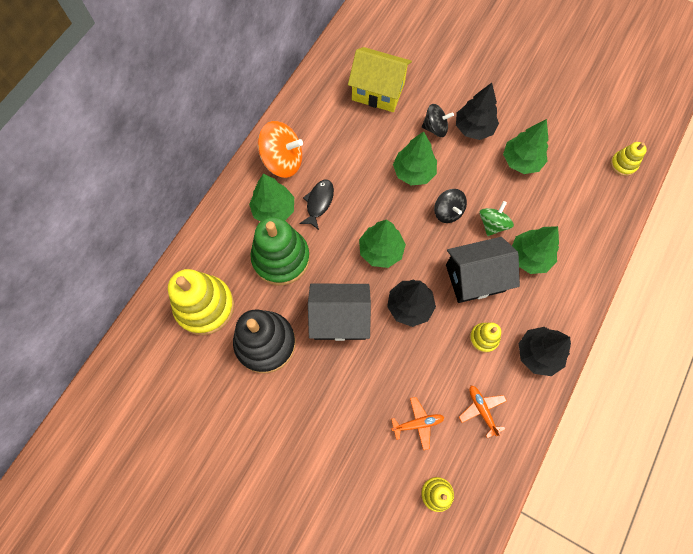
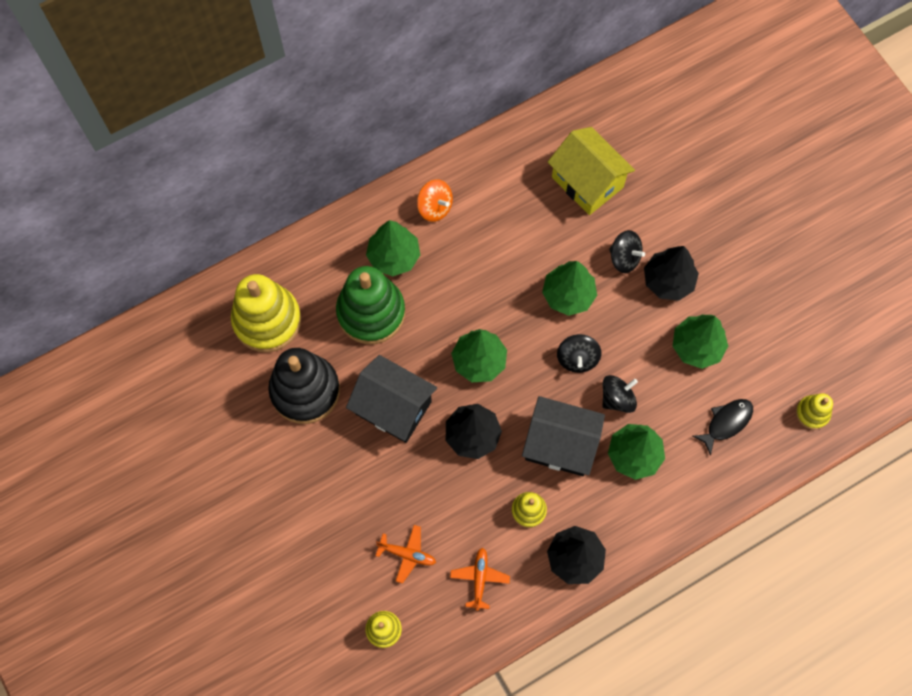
camera: 30 degrees right, 0 degrees up
(282, 161) = (435, 207): orange spinning top -> orange spinning top, size x0.63
(319, 203) = (445, 274): black fish -> black fish (726, 423)
(492, 224) = (617, 398): green spinning top -> black spinning top

